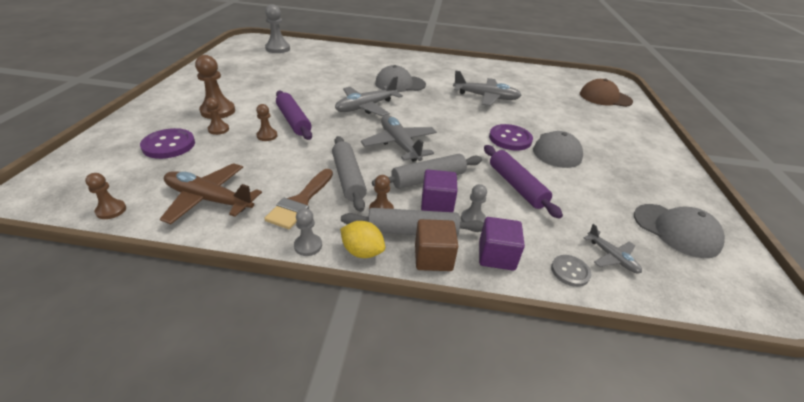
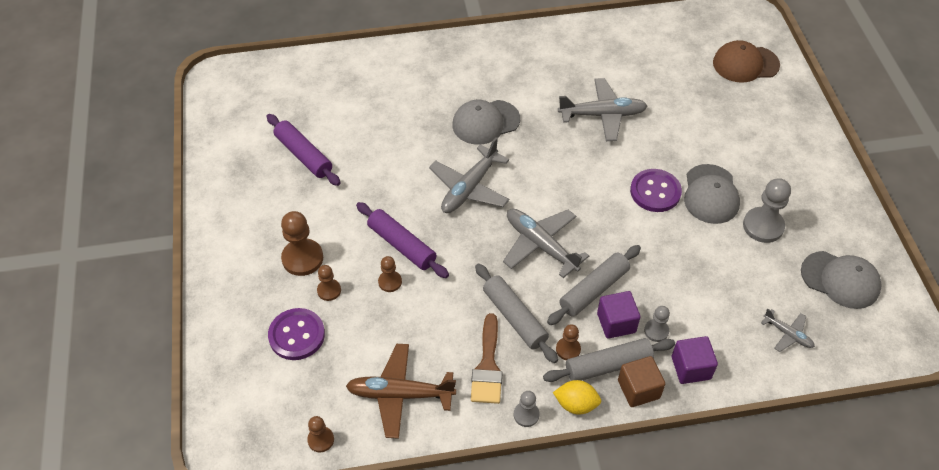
camera: 15 degrees left, 15 degrees up
(278, 49) = (276, 91): grey pawn -> grey pawn (763, 226)
(516, 186) = (683, 269): purple rolling pin -> purple rolling pin (303, 155)
(570, 271) = (756, 363): grey button -> none

